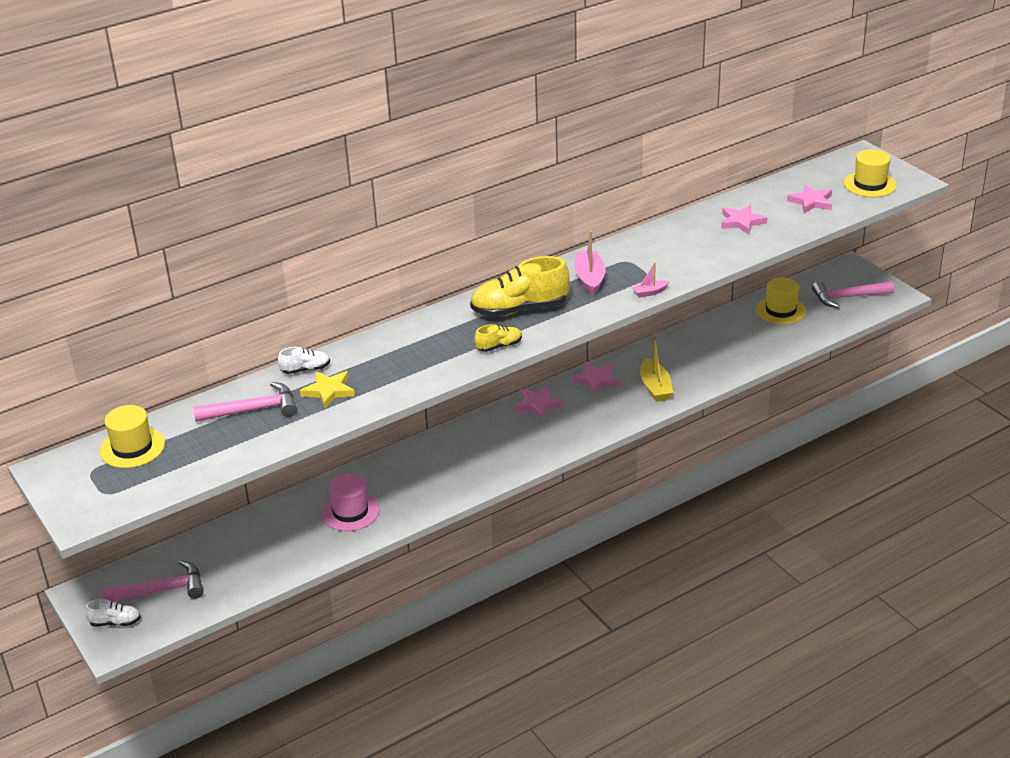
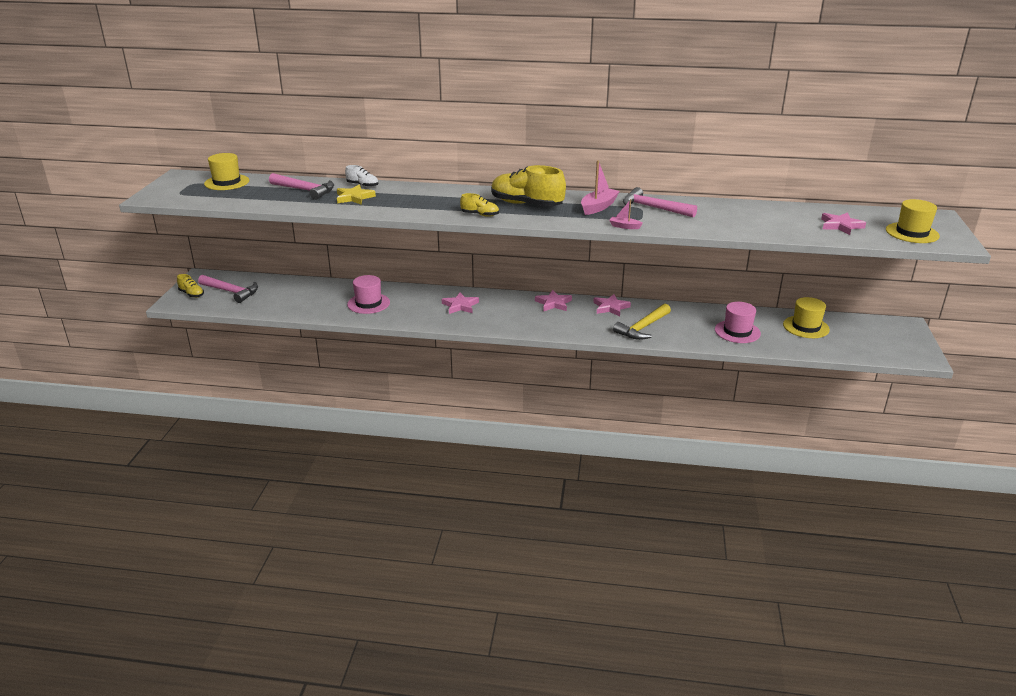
camera: 40 degrees right, 5 degrees down
(115, 622) = (191, 294): white shoe -> yellow shoe
(655, 387) = (643, 328): yellow boat -> yellow hammer
(735, 346) = (737, 331): none -> pink hat
(741, 222) = (762, 217): pink star -> pink star (460, 306)
(847, 297) = (875, 341): pink hammer -> pink hammer (653, 208)

